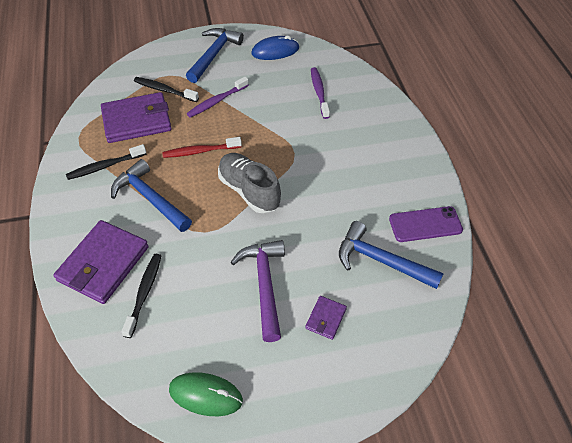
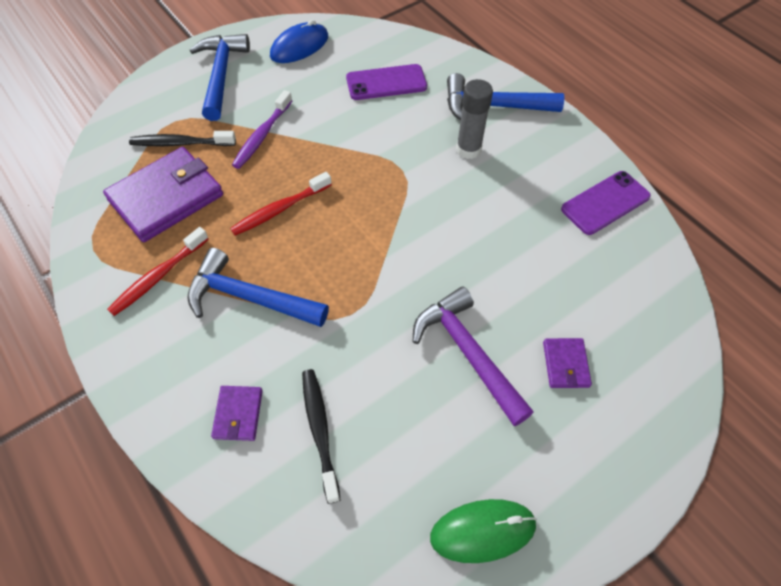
camera: 25 degrees left, 5 degrees up
(103, 263) = (238, 414): purple wallet -> purple wallet, size x0.48
(105, 166) = (158, 277): black toothbrush -> red toothbrush
(249, 191) = (375, 238): grey shoe -> none
(319, 92) = (386, 83): purple toothbrush -> purple phone
(348, 155) = (468, 149): none -> grey glue stick
(381, 261) = (584, 266): blue hammer -> blue hammer (494, 106)

